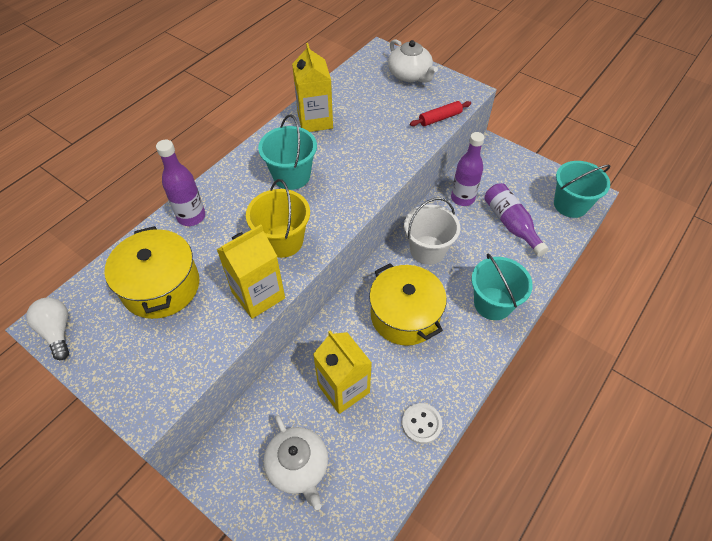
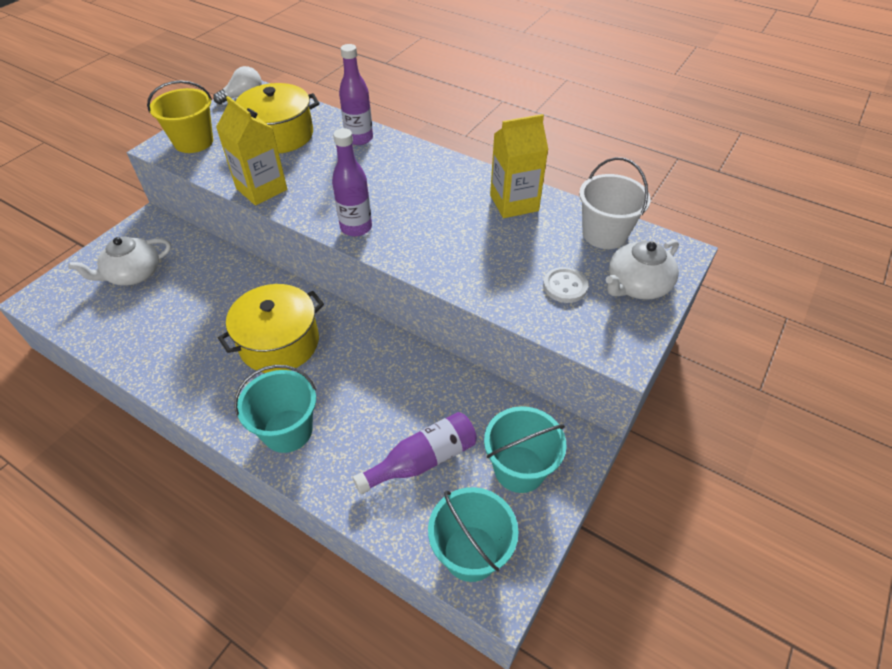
camera: 85 degrees right, 5 degrees down
(283, 241) = (326, 197): yellow bucket -> yellow bucket (193, 142)
(291, 176) = (419, 194): turquoise bucket -> turquoise bucket (519, 469)
(343, 388) = (201, 298): yellow carton -> none
(421, 424) = (148, 360): white button -> white button (565, 286)
(427, 250) = (373, 362): white bucket -> white bucket (604, 234)
(440, 118) = (548, 320): red rolling pin -> none
(462, 198) = (466, 401): purple bottle -> purple bottle (356, 227)

